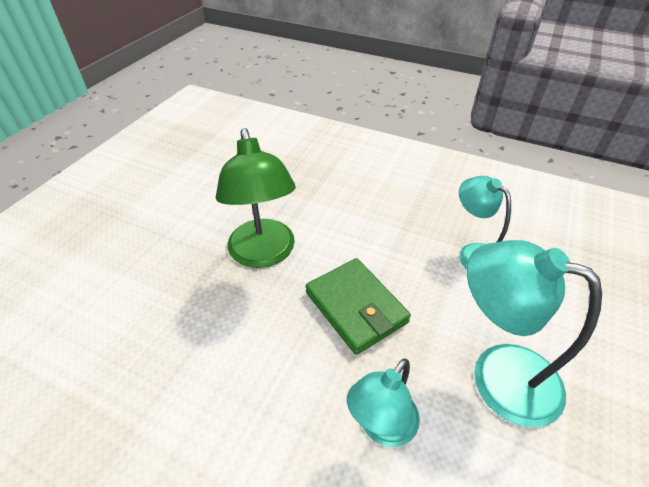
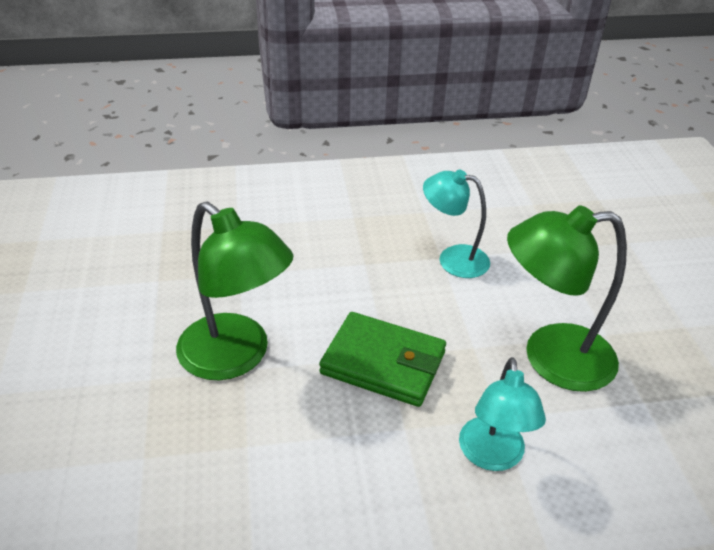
camera: 35 degrees left, 5 degrees down
(498, 374) = (550, 358): turquoise lamp -> green lamp

